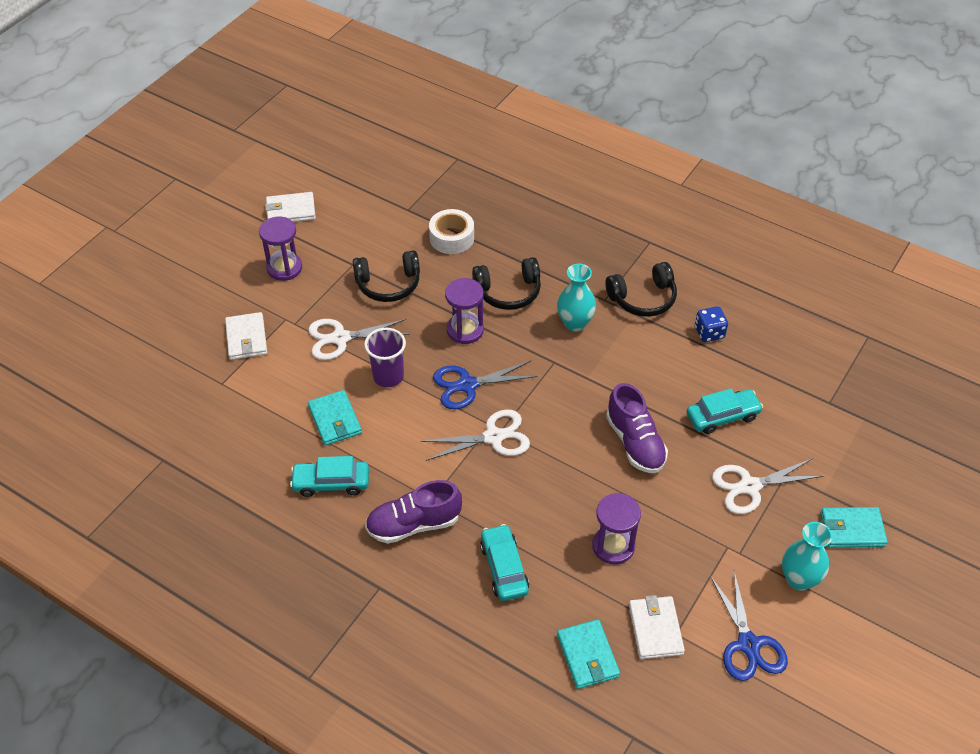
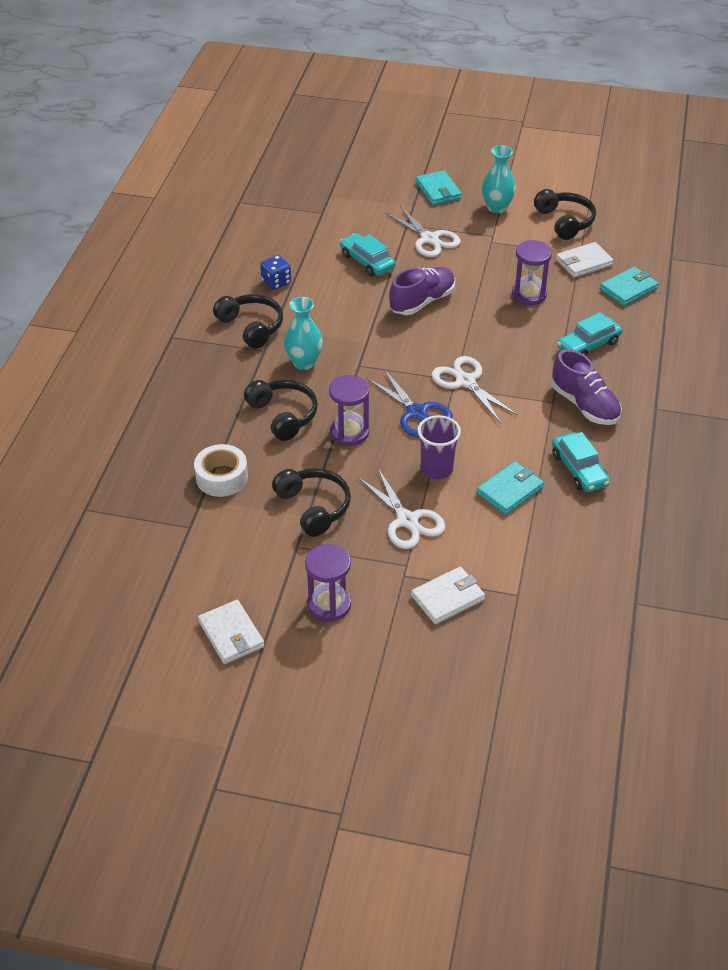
camera: 110 degrees left, 5 degrees down
(748, 644) = (564, 222): blue scissors -> black headphones

